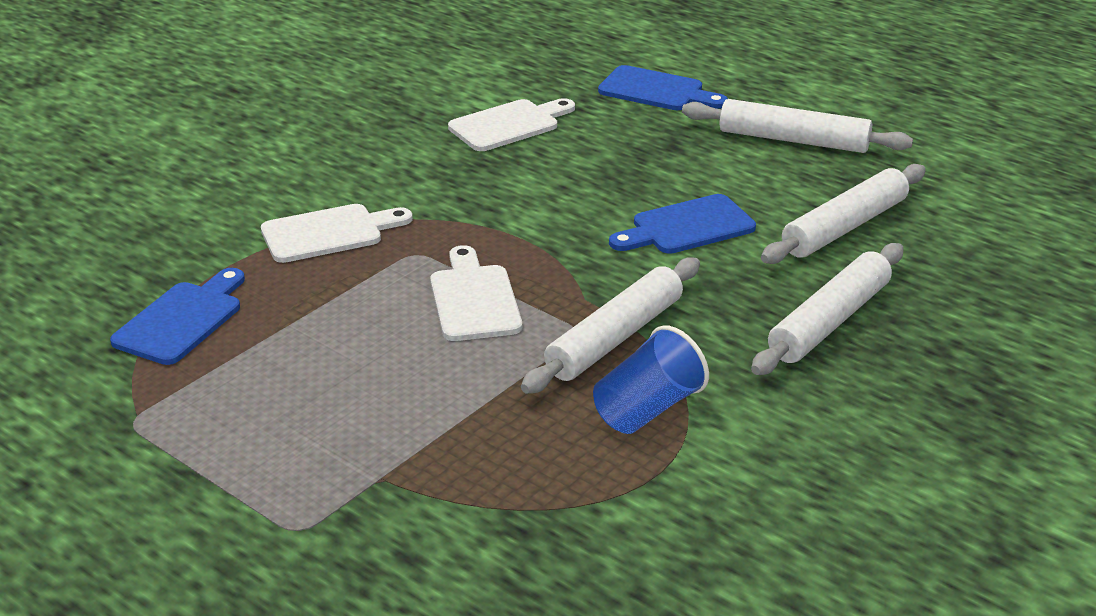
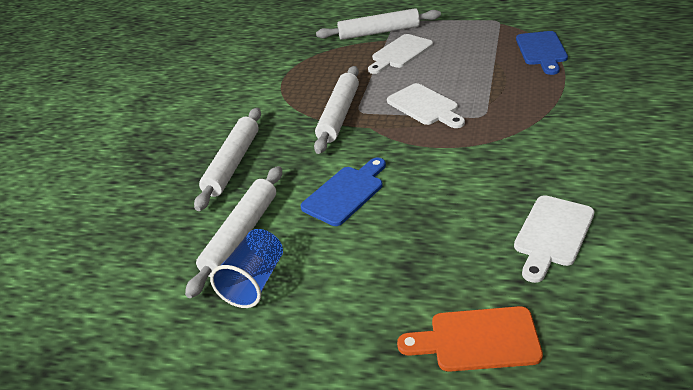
camera: 160 degrees right, 5 degrees up
(328, 233) = (544, 108): white cutting board -> white cutting board (400, 53)
(647, 409) = (303, 94): blue cup -> blue cup (255, 282)
(656, 91) = (477, 340): blue cutting board -> orange cutting board
(793, 140) = (312, 319): white rolling pin -> white rolling pin (379, 32)

